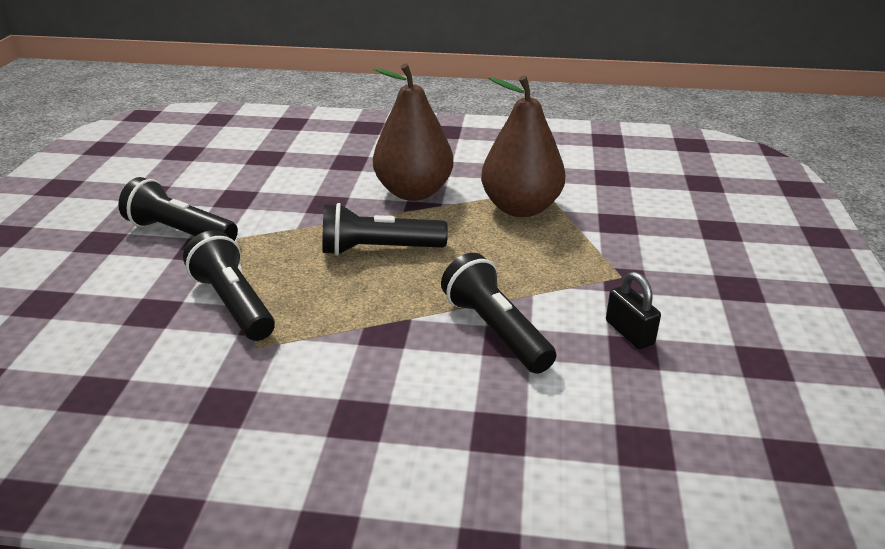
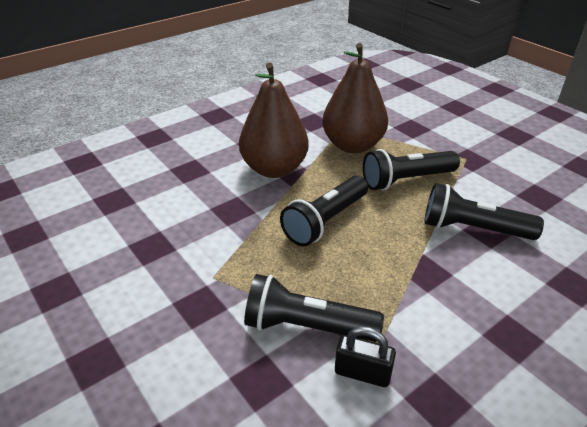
camera: 45 degrees left, 5 degrees up
(180, 232) = (158, 303): black flashlight -> black flashlight (406, 180)
(629, 333) = (522, 187): black padlock -> black padlock (362, 373)

